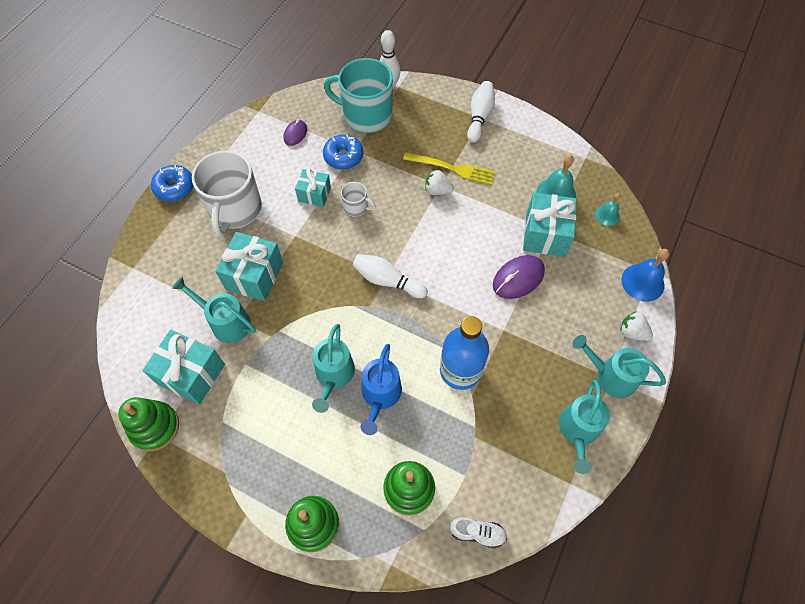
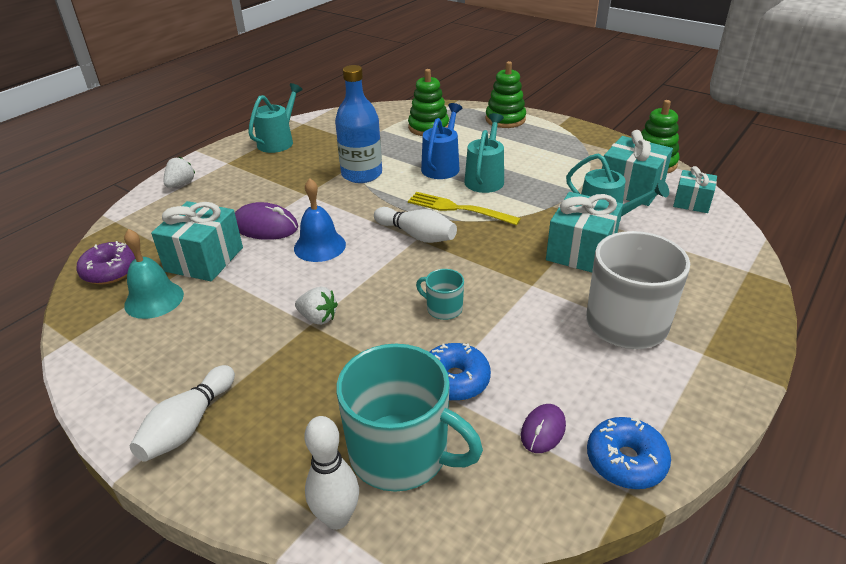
camera: 170 degrees left, 25 degrees down
(175, 188) = (739, 360): blue donut -> blue donut (625, 461)
(314, 194) = (505, 330): turquoise gift -> turquoise gift (692, 202)
(356, 207) = (443, 308): white mug -> turquoise mug
(452, 168) = (281, 344): yellow fork -> yellow fork (458, 209)
(477, 533) = (383, 111): white shoe -> none
(518, 278) = (265, 226): purple mouse -> purple mouse turned 45 degrees clockwise
(607, 215) = (110, 271): turquoise bell -> purple donut
(610, 376) = (226, 163): turquoise watering can -> none
(632, 332) = (181, 184): white strawberry -> white strawberry turned 105 degrees counterclockwise
(642, 282) = (133, 214): blue bell -> blue bell (319, 246)

